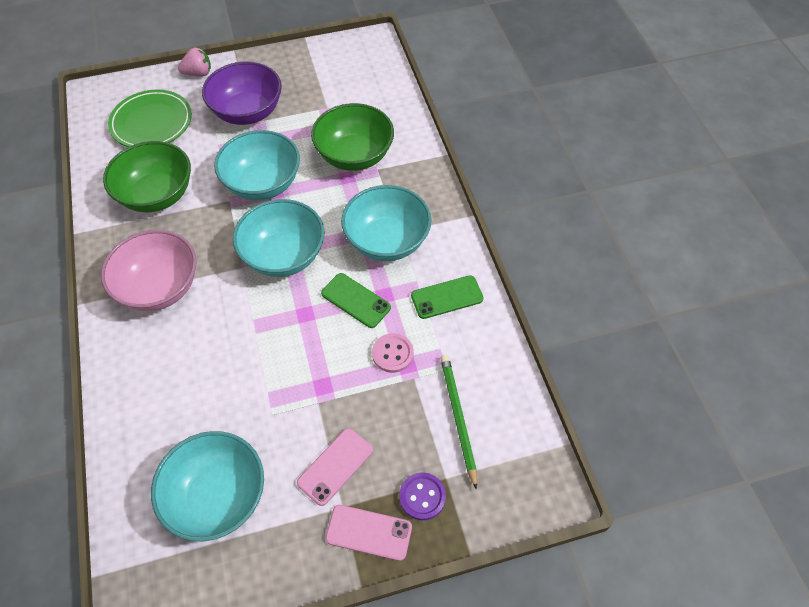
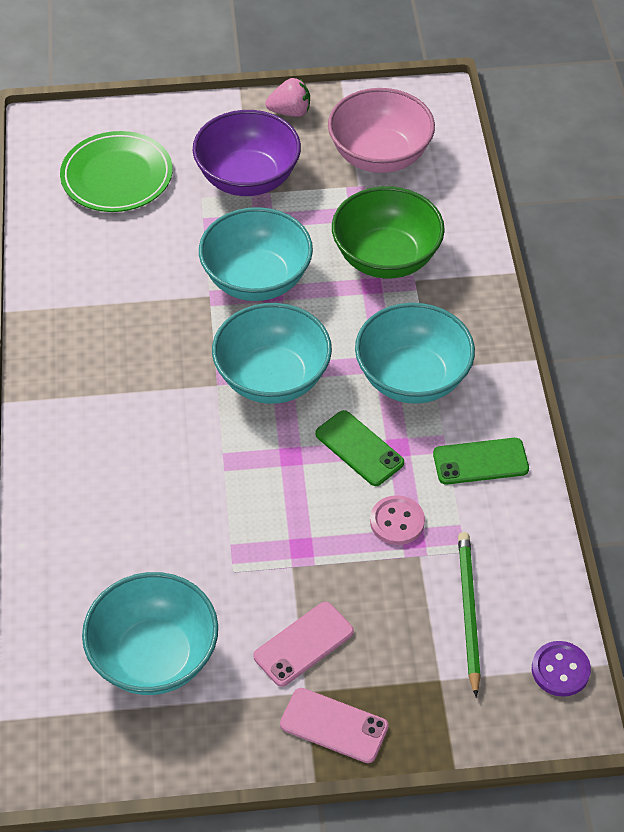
camera: 10 degrees right, 5 degrees down
(157, 195) = (115, 276): green bowl -> none
(159, 288) = (107, 396): pink bowl -> pink bowl (379, 156)
(198, 73) = (186, 115): pink strawberry -> pink strawberry (290, 112)
(422, 497) = (407, 696): purple button -> purple button (560, 670)

